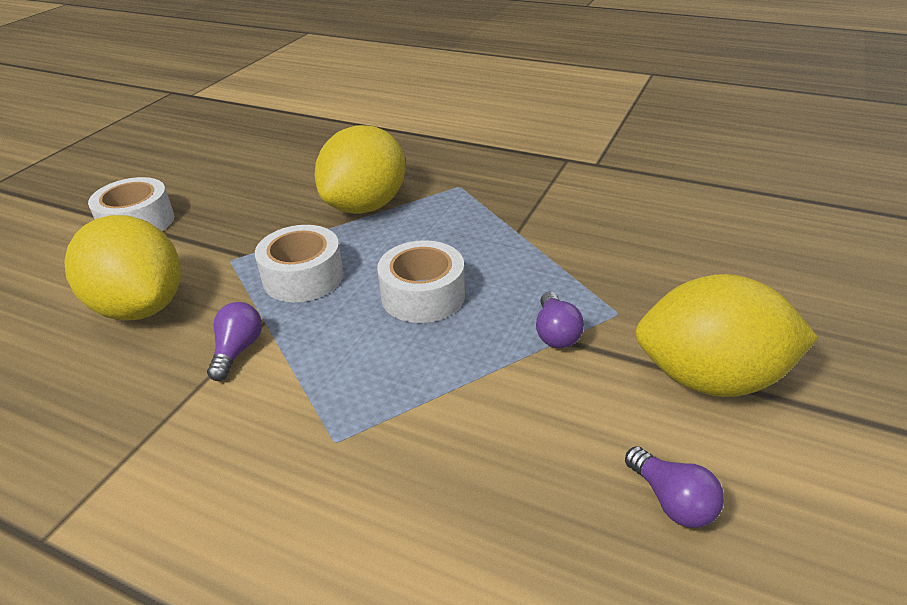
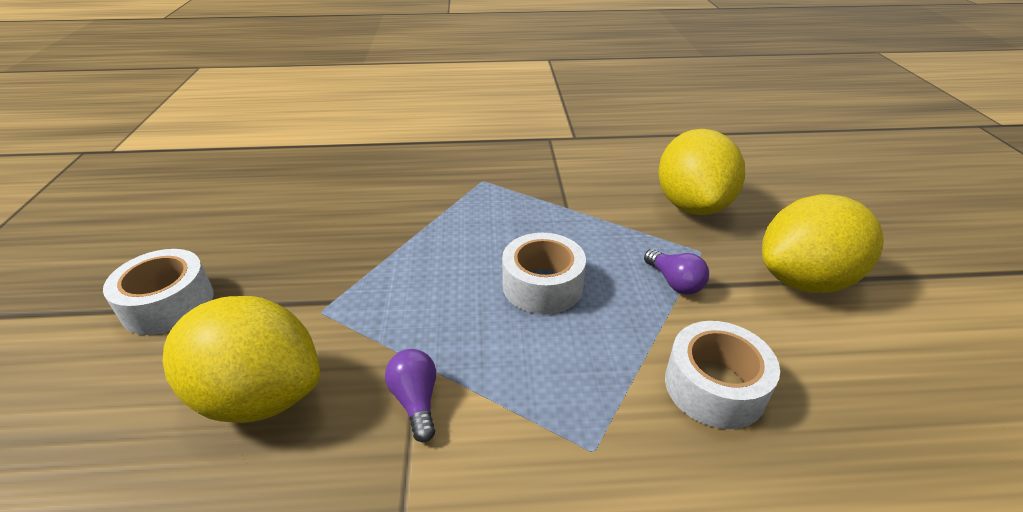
camera: 30 degrees left, 0 degrees up
(303, 277) = (415, 304): white tape -> white tape (714, 386)
(366, 206) = (414, 219): yellow lemon -> yellow lemon (692, 205)
(672, 501) = (871, 383): purple light bulb -> none

